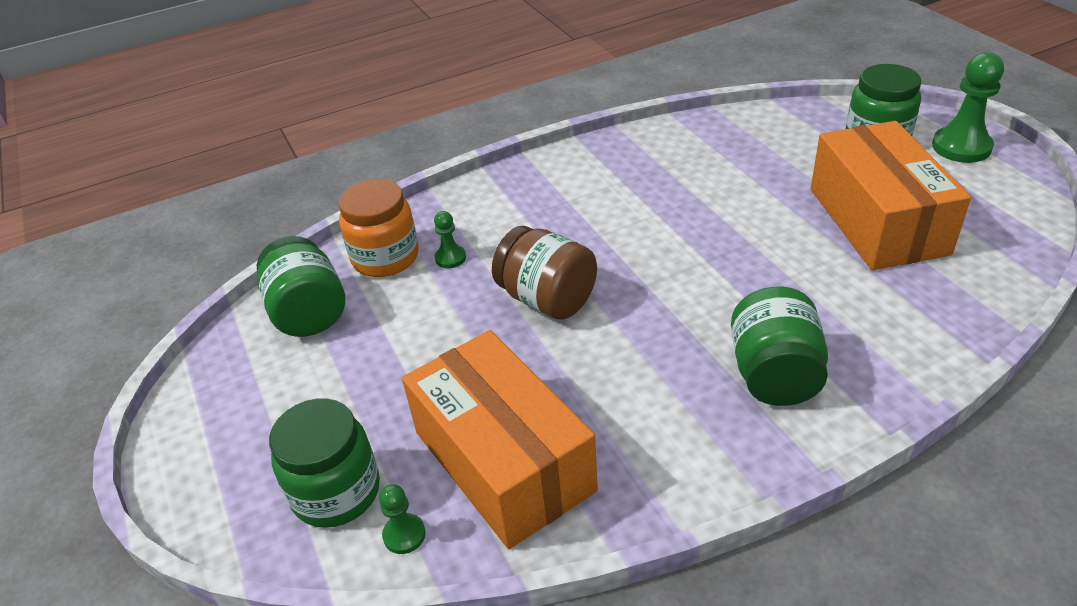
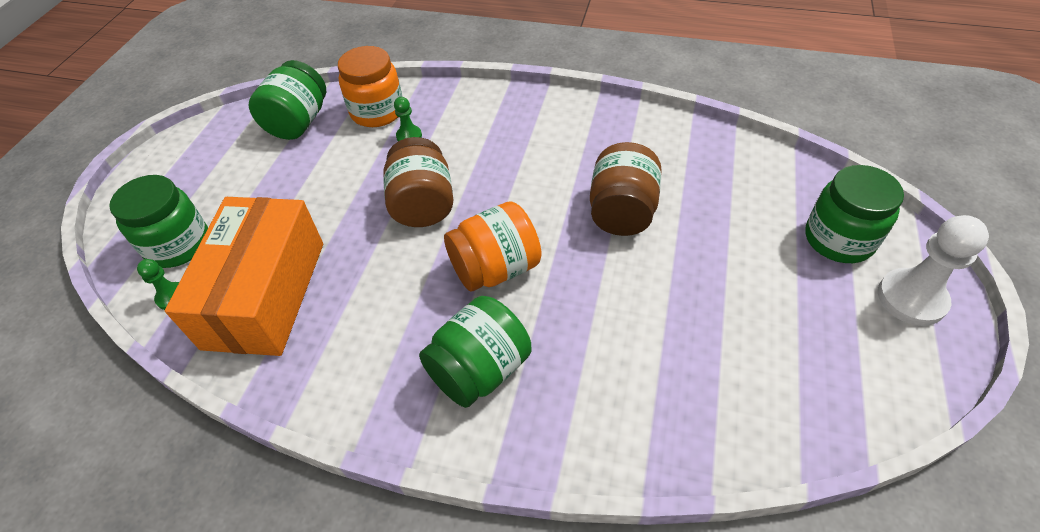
camera: 40 degrees right, 10 degrees up
(680, 302) = (495, 268): none -> orange jar
(716, 206) = (622, 212): none -> brown jar
(877, 221) = (730, 311): orange box -> none
(961, 147) = (911, 298): green pawn -> white pawn

